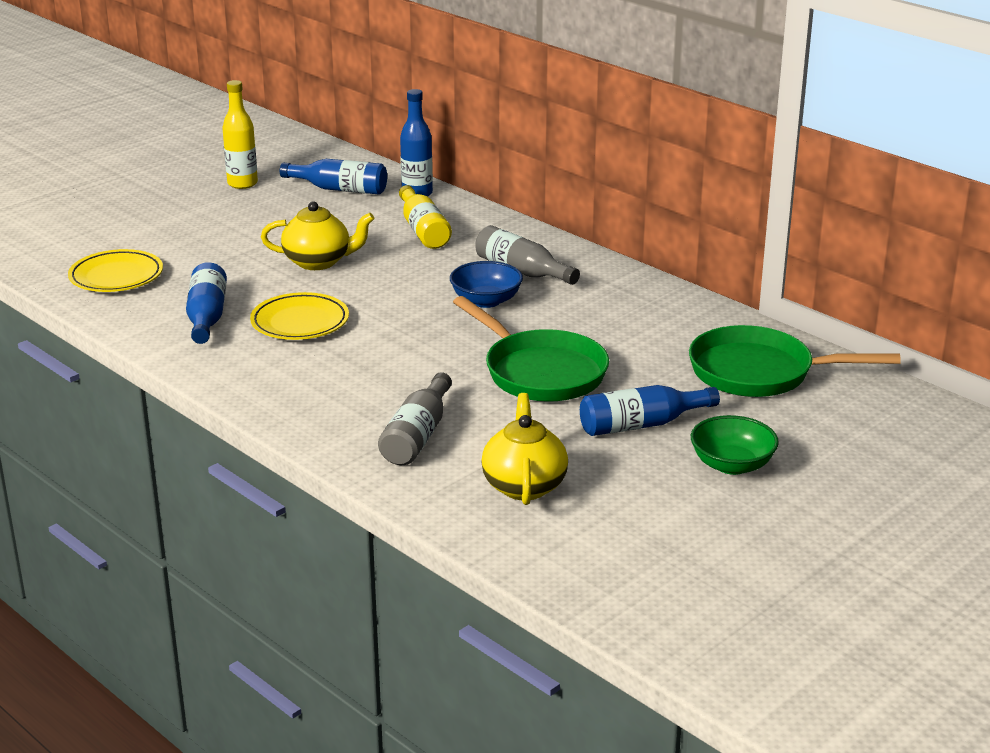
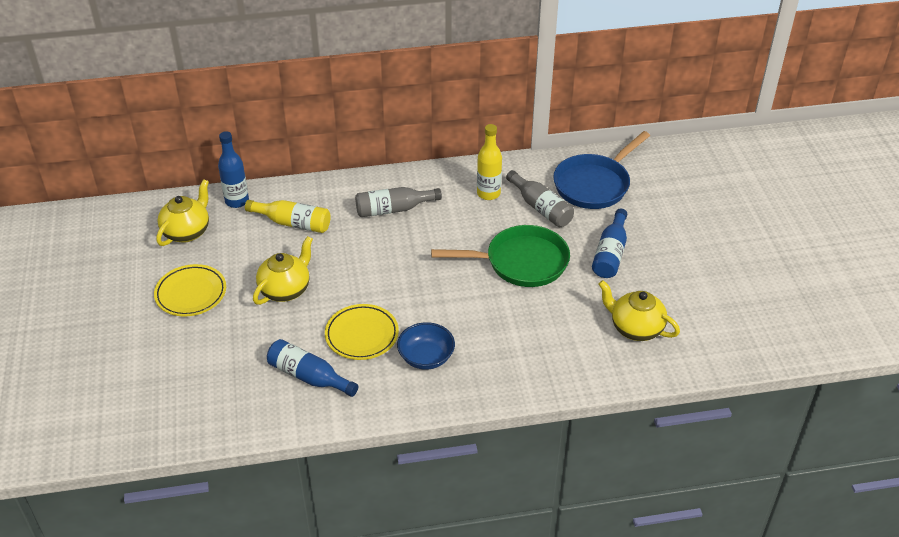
camera: 55 degrees left, 15 degrees up
(116, 277) = (198, 399): yellow plate -> yellow plate (191, 293)
(242, 184) = (119, 274): yellow bottle -> yellow bottle (488, 193)
(340, 189) = (187, 232): blue bottle -> yellow teapot
(417, 435) = (548, 346): grey bottle -> grey bottle (541, 208)
(486, 301) = (416, 242): blue bowl -> blue bowl (426, 357)
(732, 465) = (675, 243): green bowl -> none
(759, 372) = (594, 184): green pan -> blue pan

